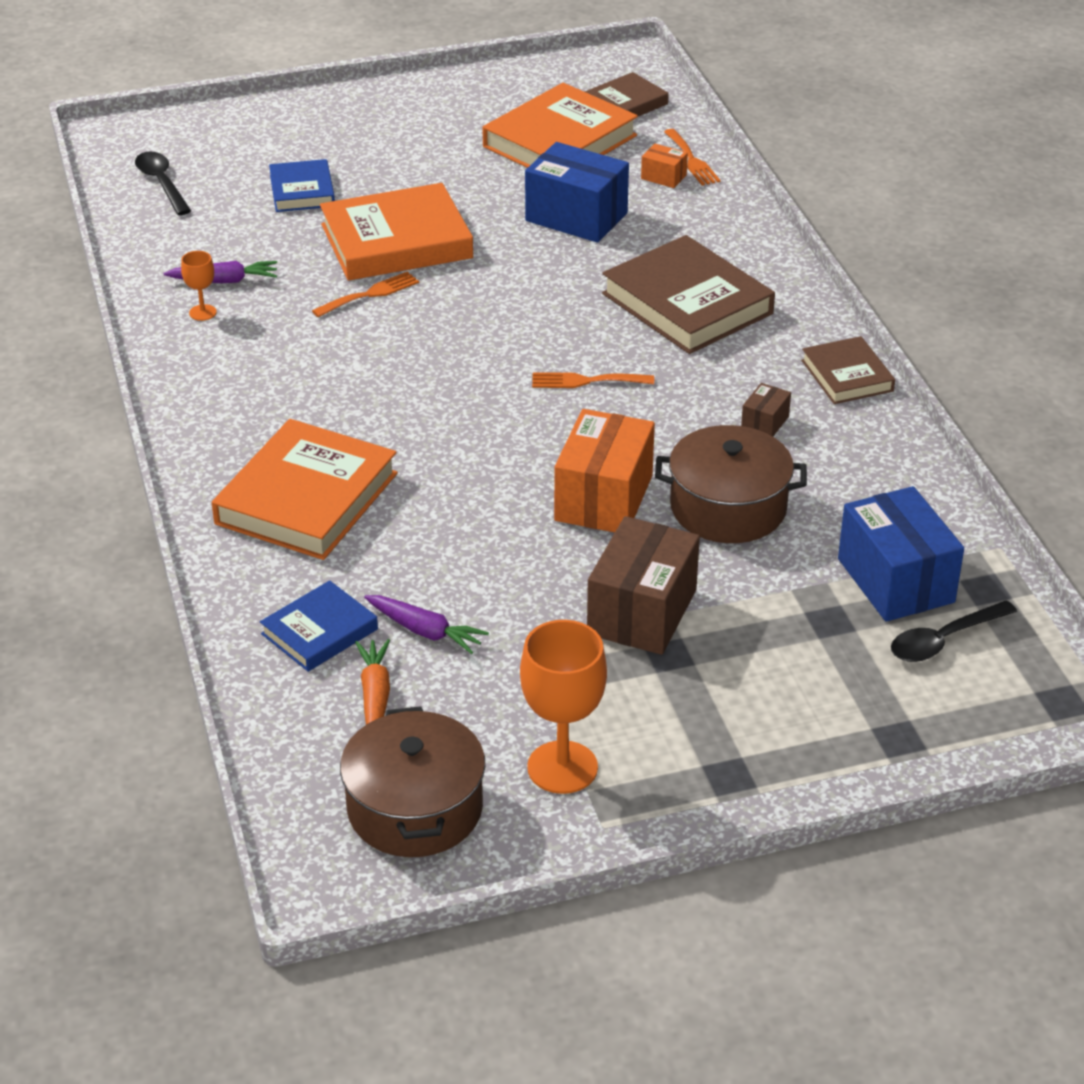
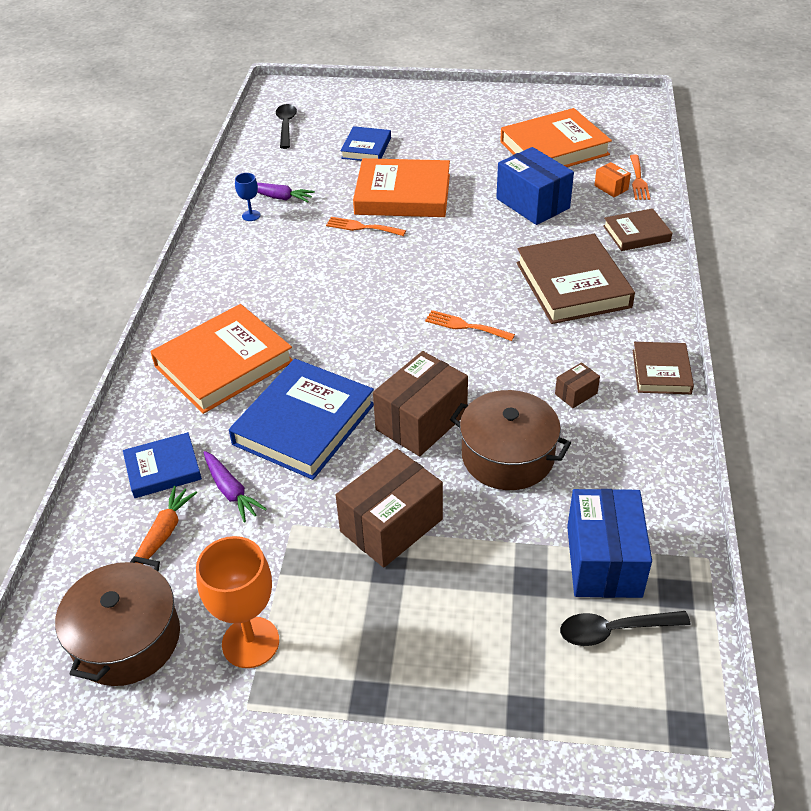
camera: 25 degrees right, 5 degrees up
(202, 312) = (251, 215): orange goblet -> blue goblet
(370, 294) = (362, 227): orange fork -> orange fork turned 150 degrees counterclockwise
(462, 537) = (304, 424): none -> blue book
(604, 498) = (421, 421): orange box -> brown box
(625, 104) = (615, 131): brown book -> brown book (636, 233)

